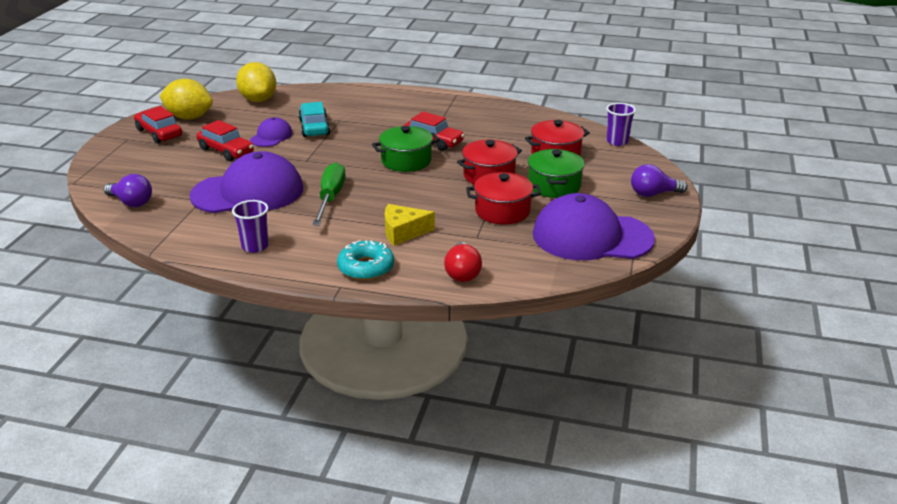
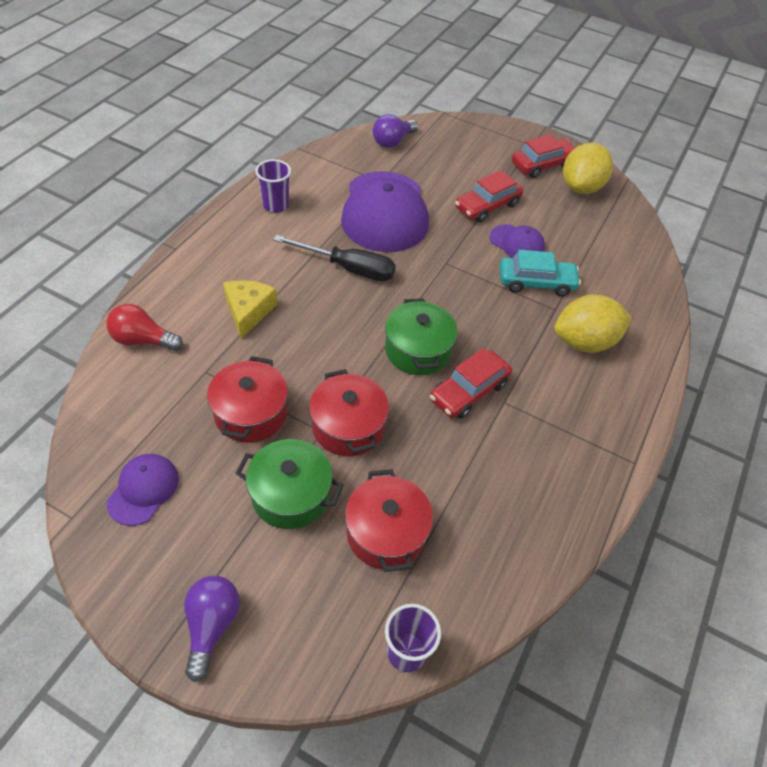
camera: 100 degrees right, 20 degrees up
(258, 100) = (627, 245): yellow lemon -> yellow lemon (584, 342)
(330, 198) = (348, 268): green screwdriver -> black screwdriver
(366, 267) = (196, 271): turquoise donut -> none
(591, 236) = (143, 490): purple cap -> purple cap, size x0.48

